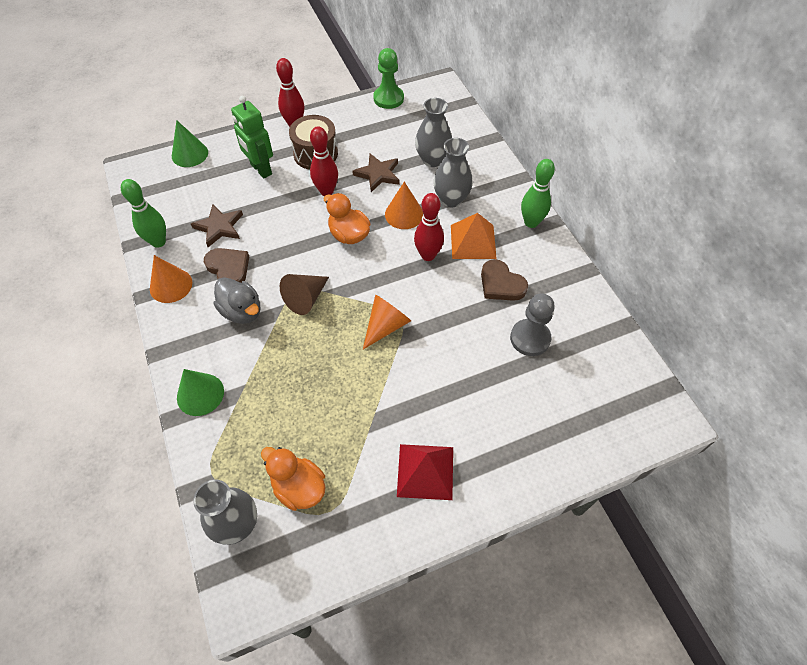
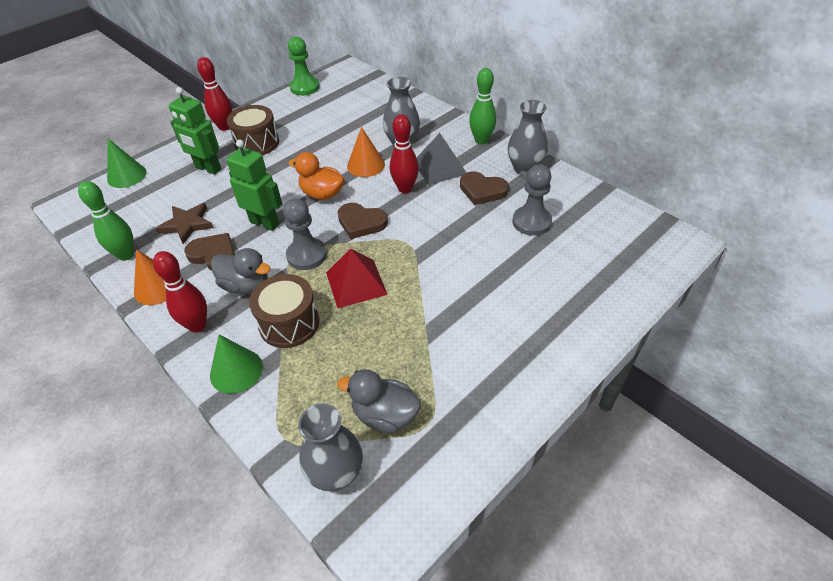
camera: 20 degrees left, 10 degrees down
(261, 364) = (289, 323): none -> brown drum
(285, 249) = (265, 223): none -> green robot
(299, 487) = (385, 415): orange duck -> grey duck
(306, 298) = (307, 255): brown cone -> grey pawn
(326, 191) = (283, 168): red bowling pin -> red bowling pin (197, 325)
(369, 280) = (361, 223): none -> brown heart
(378, 174) = (325, 143): brown star -> none
(386, 326) = (397, 253): orange cone -> none
(425, 471) = (501, 355): red pyramid -> red pyramid (356, 283)
(432, 160) = (369, 120): grey vase -> grey vase (524, 168)
(473, 241) = (439, 167): orange pyramid -> grey pyramid

